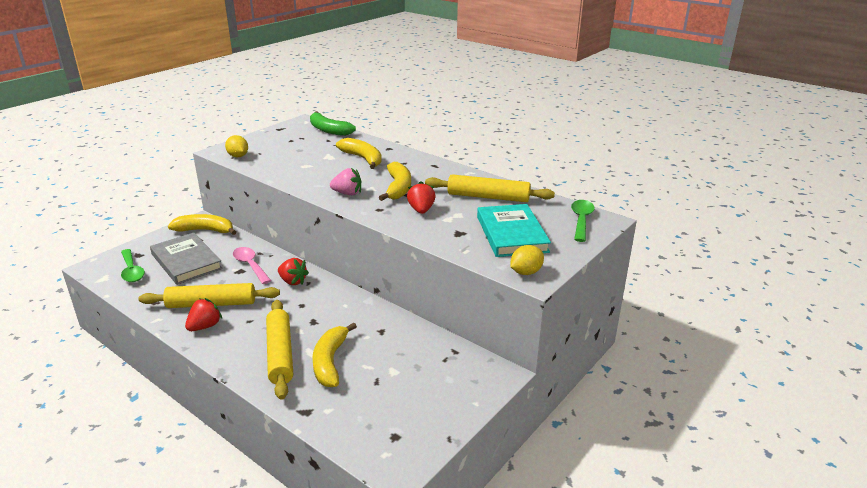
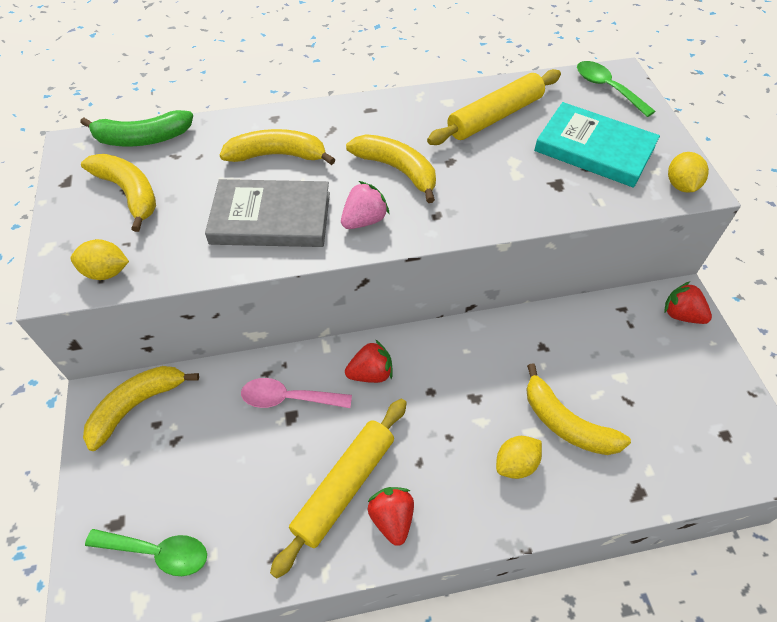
camera: 50 degrees left, 25 degrees up
(186, 261) = (203, 468): grey book -> grey book (271, 218)
(280, 354) = (516, 464): yellow rolling pin -> yellow lemon
(290, 141) = (129, 193): none -> yellow banana
(421, 210) = (475, 183): red strawberry -> red strawberry (681, 315)

